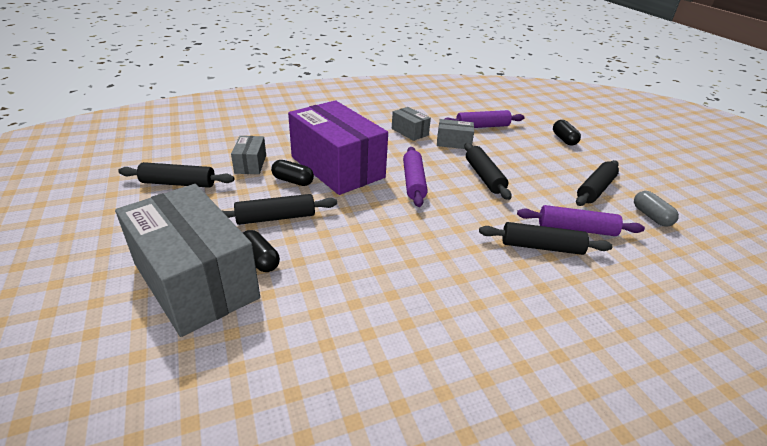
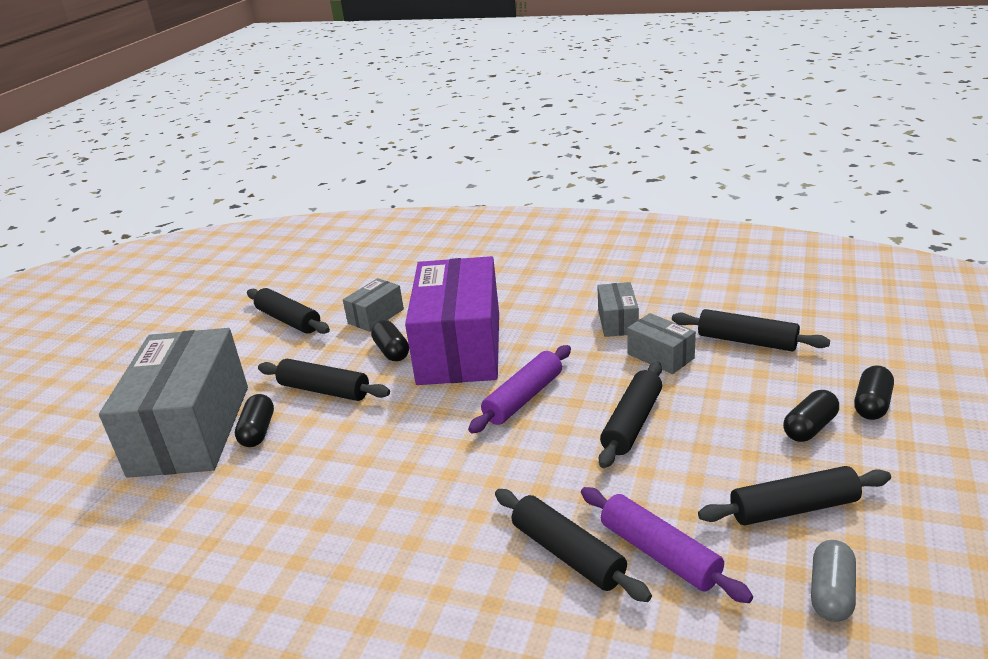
camera: 45 degrees right, 5 degrees down
(482, 126) = (747, 341): purple rolling pin -> black rolling pin
(556, 155) = (809, 427): none -> black capsule

